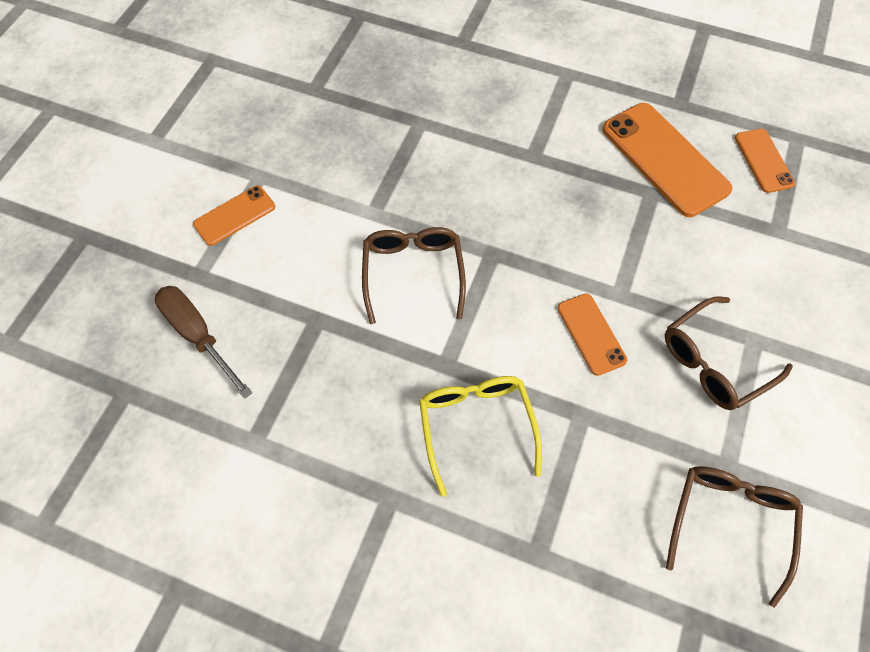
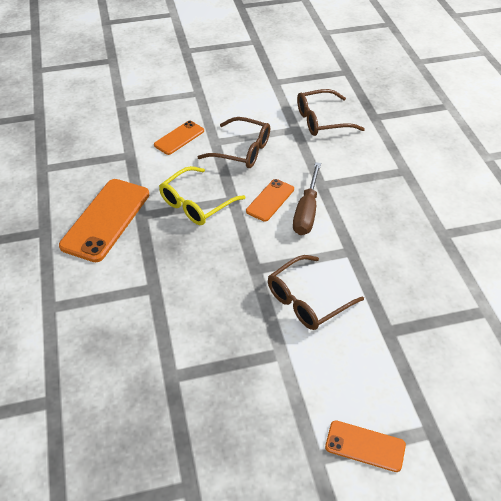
camera: 125 degrees left, 15 degrees down
(198, 335) = (467, 392): brown screwdriver -> brown screwdriver (306, 212)
(476, 426) = (371, 220): yellow glasses -> yellow glasses (196, 204)
(763, 161) = (74, 176): orange phone -> orange phone (179, 138)

